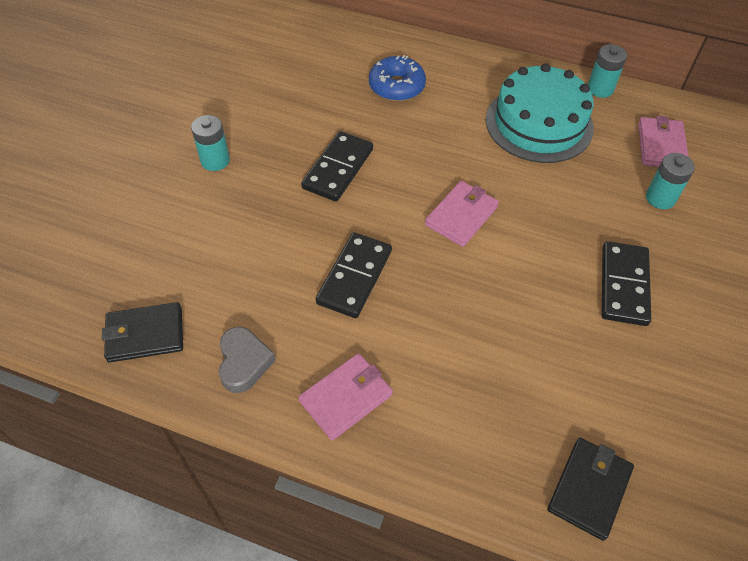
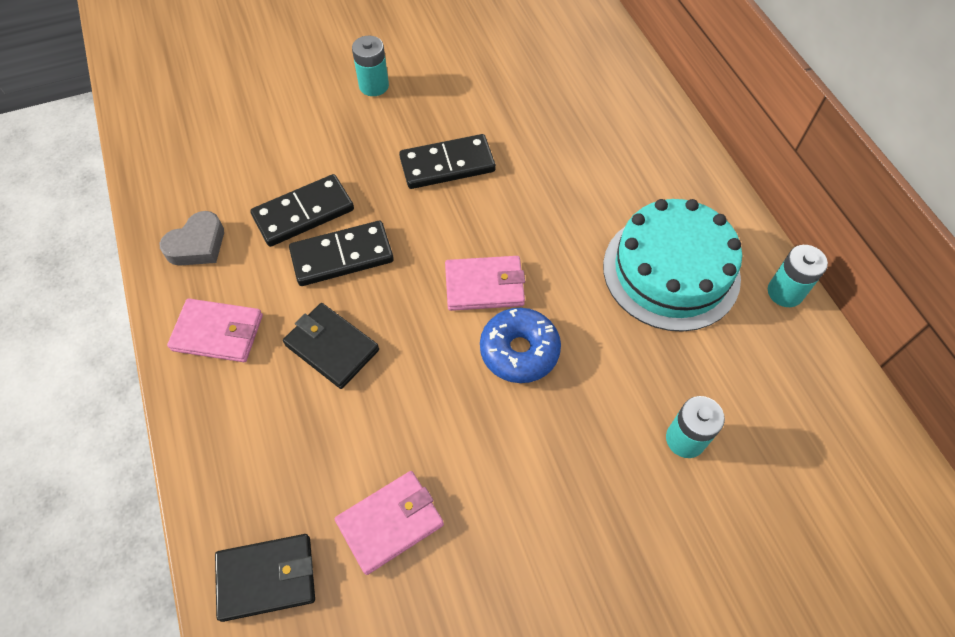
camera: 50 degrees right, 5 degrees up
(145, 334) = (174, 170): black wallet -> black wallet (332, 347)
(396, 86) = (590, 136): blue donut -> blue donut (519, 351)
(623, 285) = (530, 472): black domino -> black domino (303, 213)
(661, 146) = (764, 397): pink wallet -> pink wallet (390, 523)

